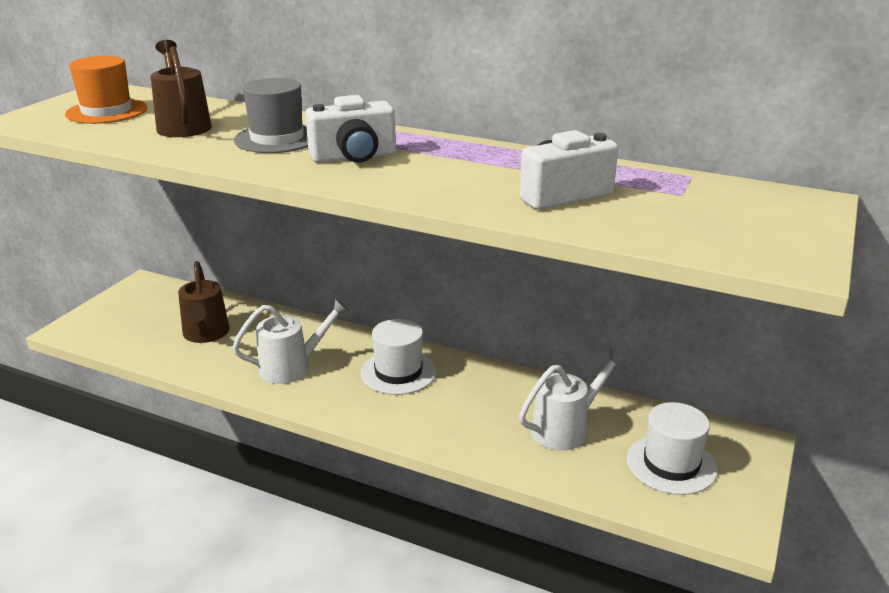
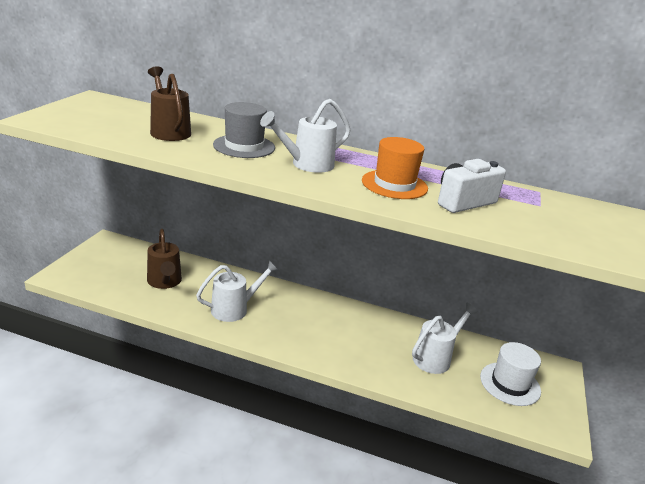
camera: 10 degrees left, 0 degrees up
(107, 111) = (105, 116): orange hat -> orange hat (394, 184)
(354, 157) = (306, 164): white camera -> white watering can
(398, 372) = (311, 314): white hat -> none

